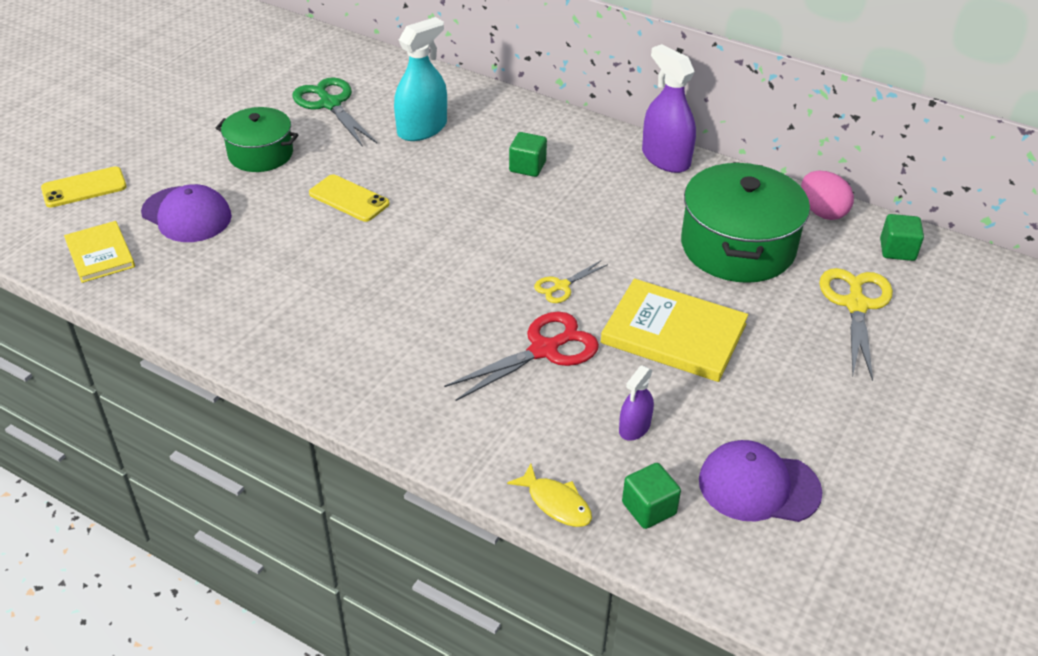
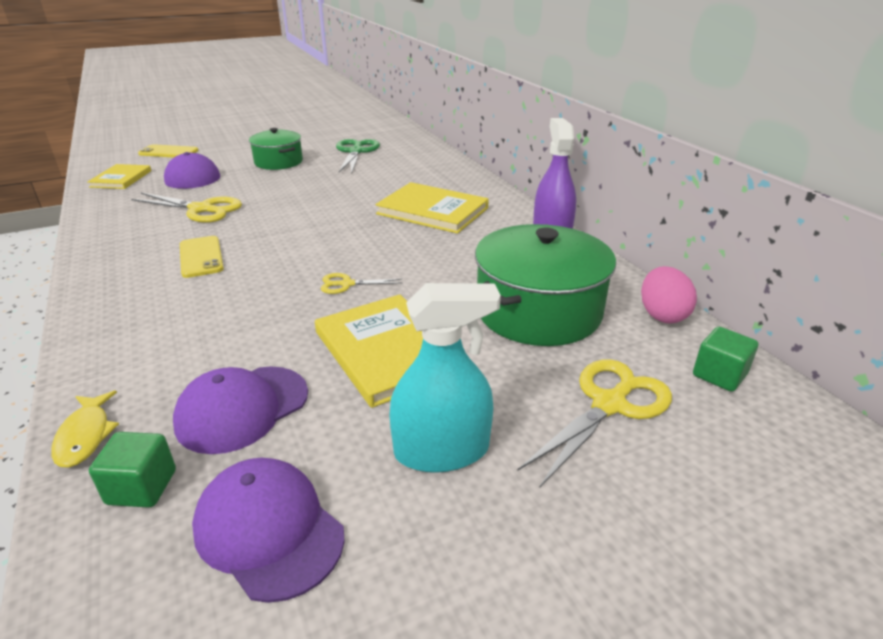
camera: 35 degrees right, 10 degrees down
(283, 259) = (201, 209): none -> yellow scissors
(349, 199) = (290, 194): yellow phone -> yellow phone (201, 257)
(422, 129) = (392, 175): turquoise spray bottle -> turquoise spray bottle (441, 450)
(527, 167) = (432, 211): green cube -> yellow book
(544, 350) = (267, 319): red scissors -> none
(634, 427) = (242, 408): purple spray bottle -> purple cap

